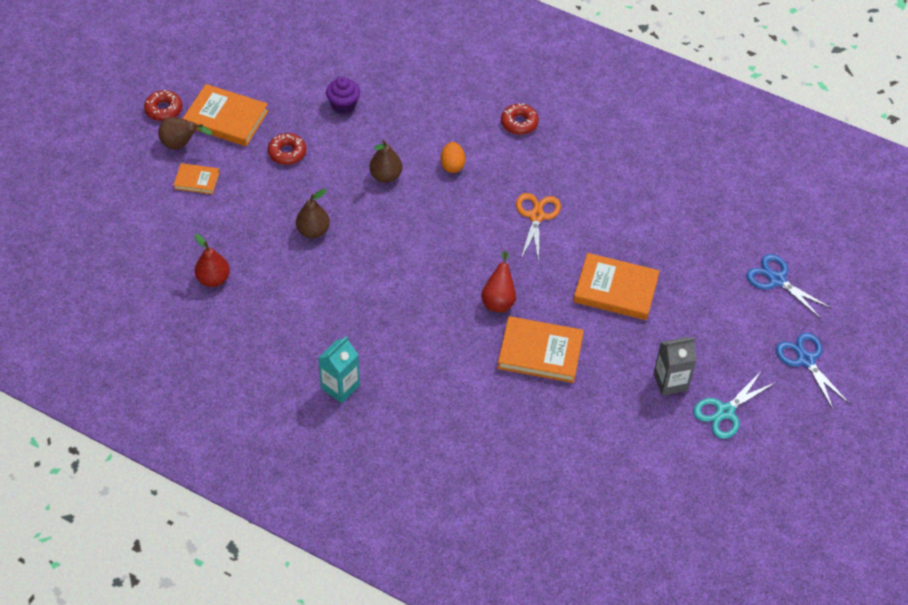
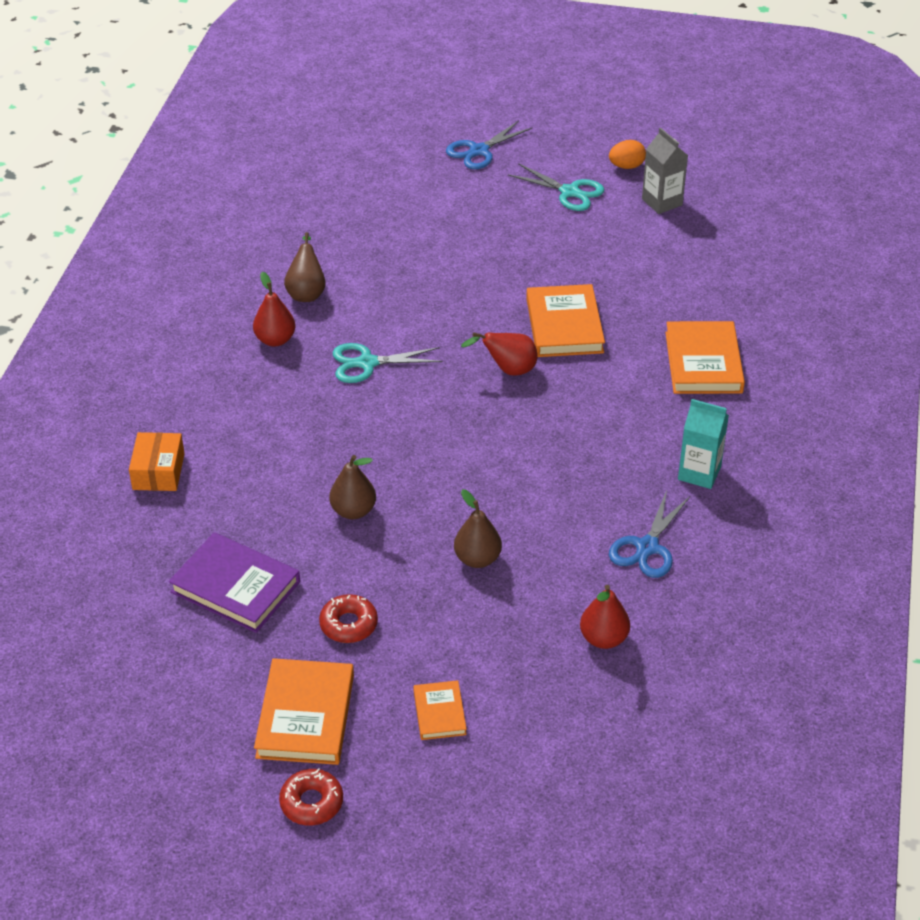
camera: 105 degrees left, 10 degrees down
(181, 144) = (377, 755): brown pear -> brown pear (306, 292)
(343, 105) = (235, 587): purple cupcake -> purple book
(452, 165) = (311, 452): orange egg -> orange egg (626, 166)
(464, 84) = (158, 471): none -> orange box
(519, 123) = (215, 406): red donut -> none
(536, 216) = (367, 363): orange scissors -> turquoise scissors
(581, 168) = (275, 340): none -> red pear
(615, 289) = (449, 285): orange book -> orange book (703, 362)
(670, 382) = (552, 231): grey carton -> grey carton (662, 202)
(776, 280) = (383, 179): blue scissors -> blue scissors (647, 547)

